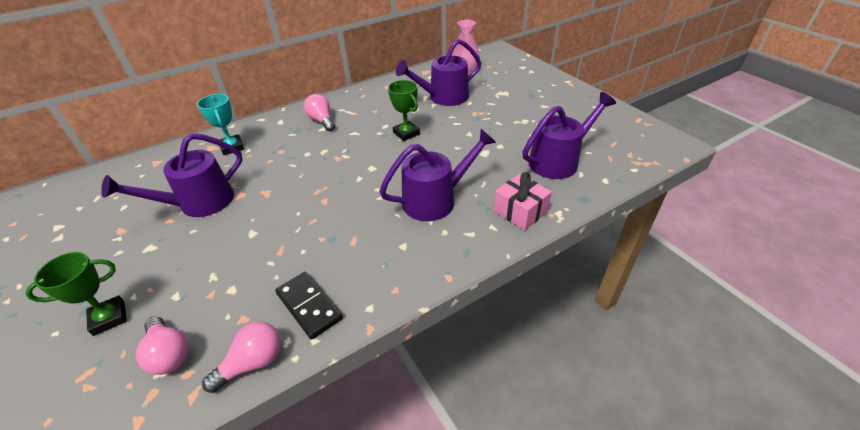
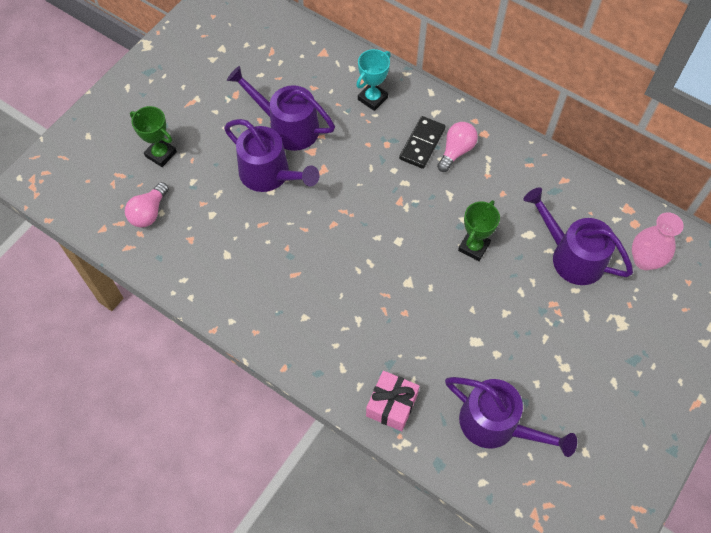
camera: 65 degrees right, 20 degrees up
(253, 363) = (160, 268): pink light bulb -> none
(309, 306) = (217, 277): black domino -> black domino (422, 144)
(436, 199) = (376, 321): purple watering can -> purple watering can (270, 175)

